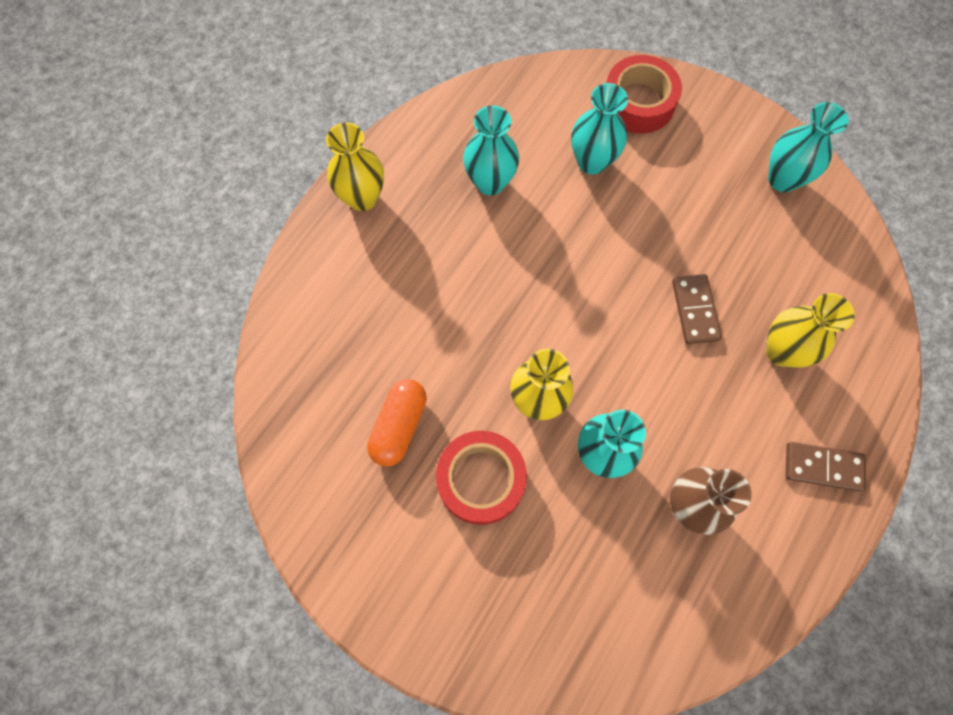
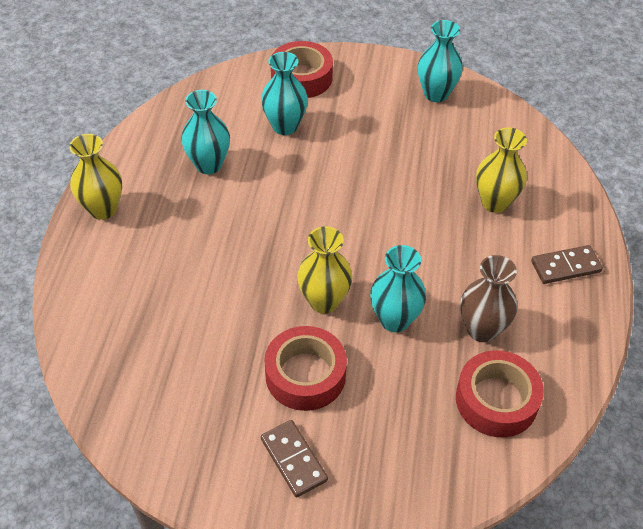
camera: 25 degrees left, 20 degrees down
(399, 426) = (215, 362): orange capsule -> none
(664, 597) = (496, 400): none -> red tape
(694, 310) = (416, 198): brown domino -> brown domino (293, 460)

